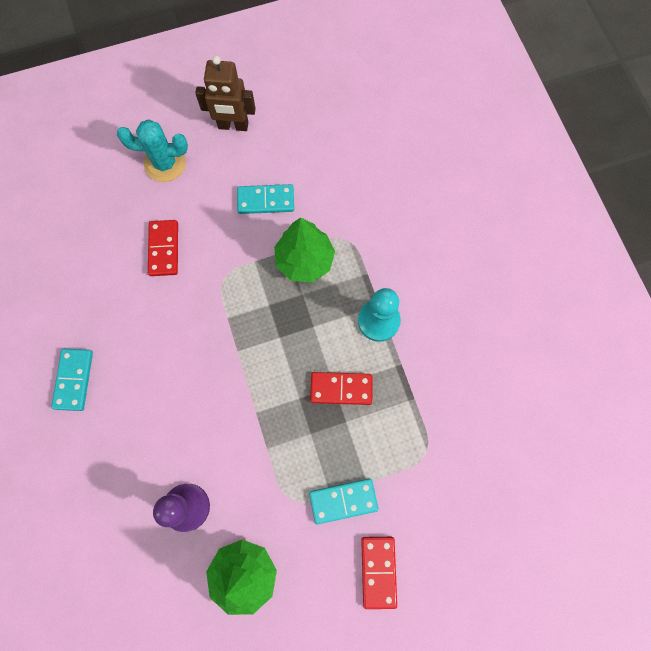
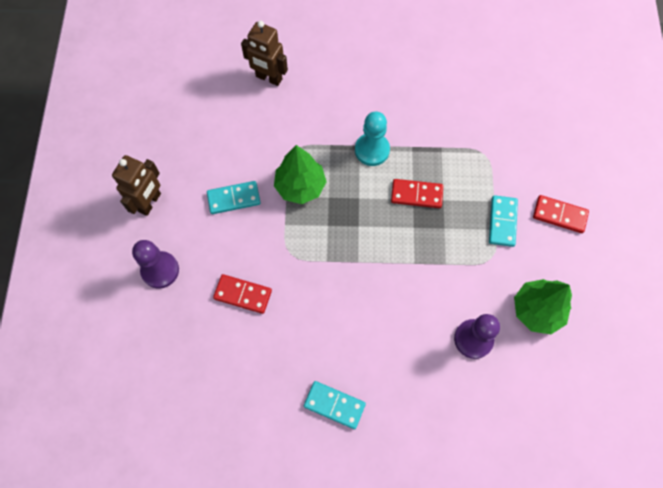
camera: 70 degrees left, 5 degrees down
(165, 164) = (160, 270): turquoise cactus -> purple pawn
(266, 200) = (234, 199): turquoise domino -> turquoise domino turned 60 degrees clockwise
(341, 389) = (416, 195): red domino -> red domino turned 75 degrees clockwise
(424, 180) = (269, 78): none -> brown robot

